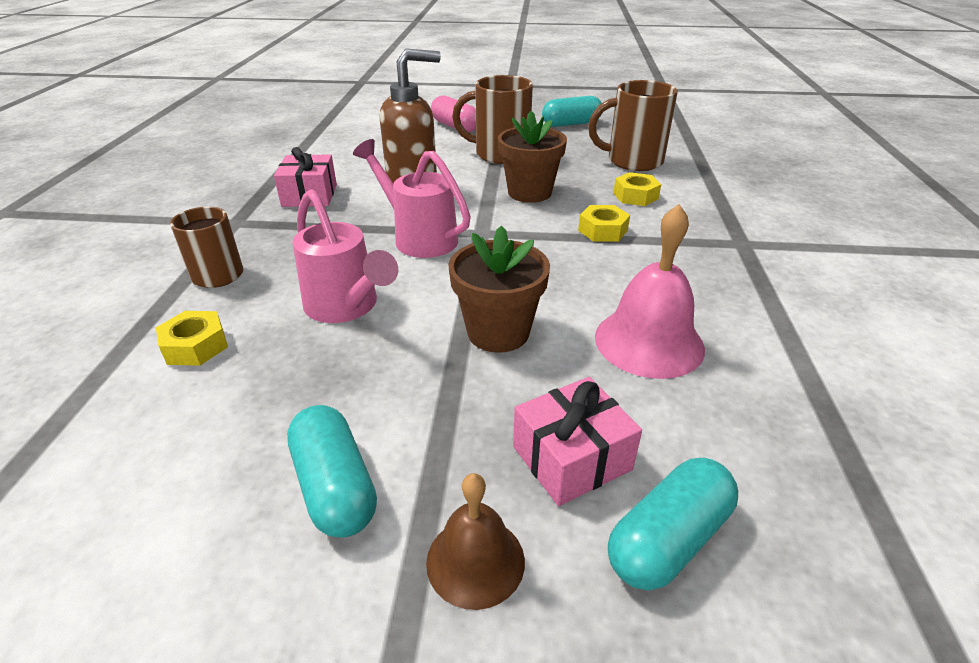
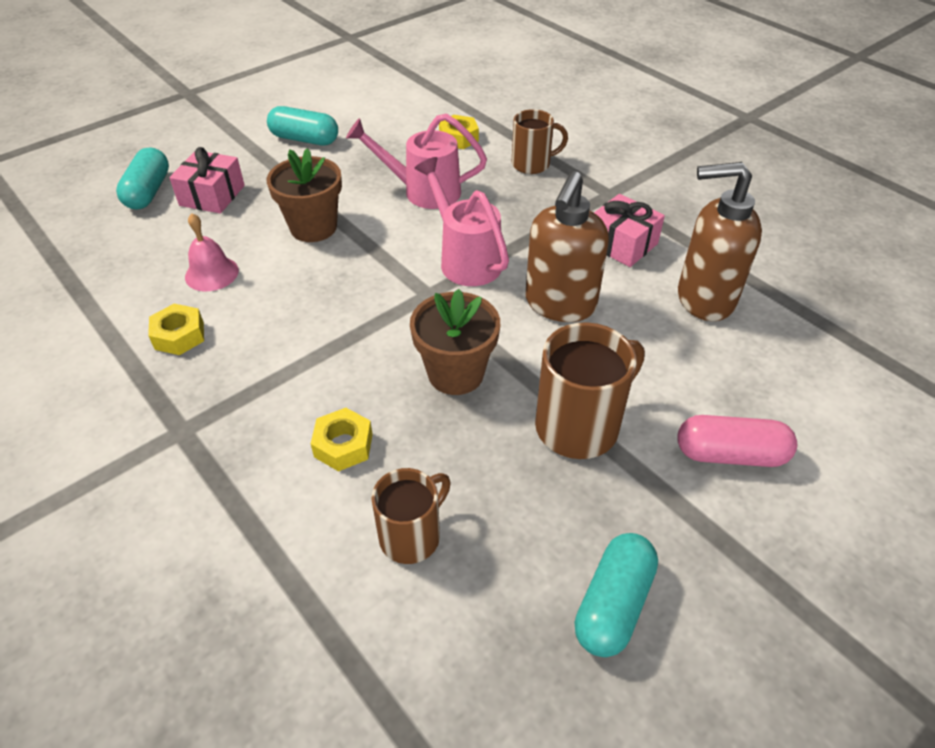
camera: 135 degrees right, 10 degrees up
(339, 158) = (704, 299): none -> brown soap dispenser
(419, 238) = (465, 260): pink watering can -> pink watering can turned 120 degrees counterclockwise
(475, 561) = (223, 151): brown bell -> none
(602, 230) = (330, 362): yellow nut -> yellow nut (179, 336)
(632, 161) = (411, 535): brown mug -> brown mug, size x0.65
(649, 342) = (211, 273): pink bell -> pink bell, size x0.63

